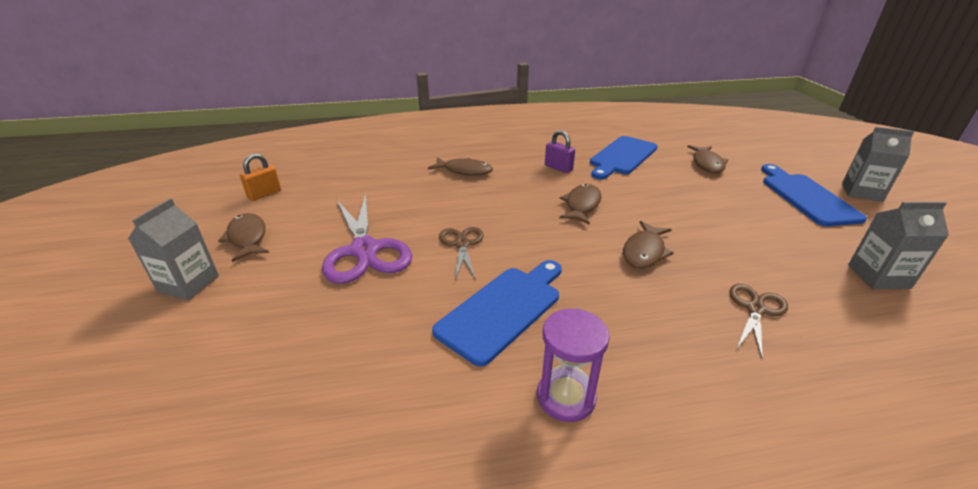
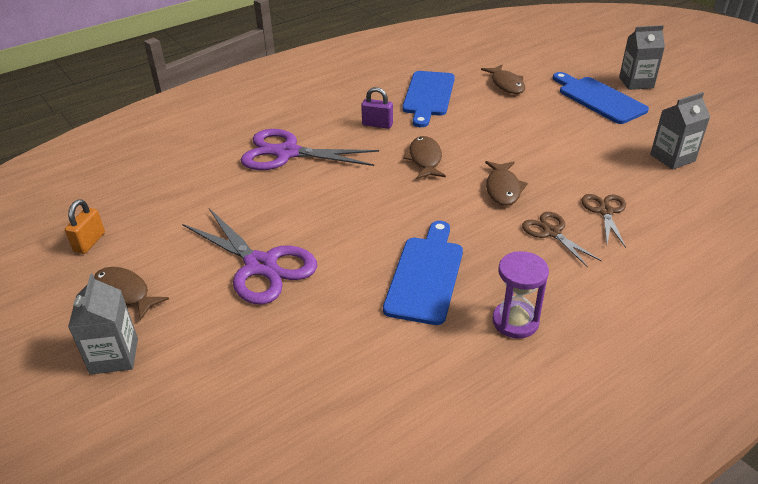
camera: 25 degrees left, 5 degrees up
(462, 244) = (347, 231): brown scissors -> brown scissors (551, 232)
(464, 171) = (287, 153): brown fish -> purple scissors

